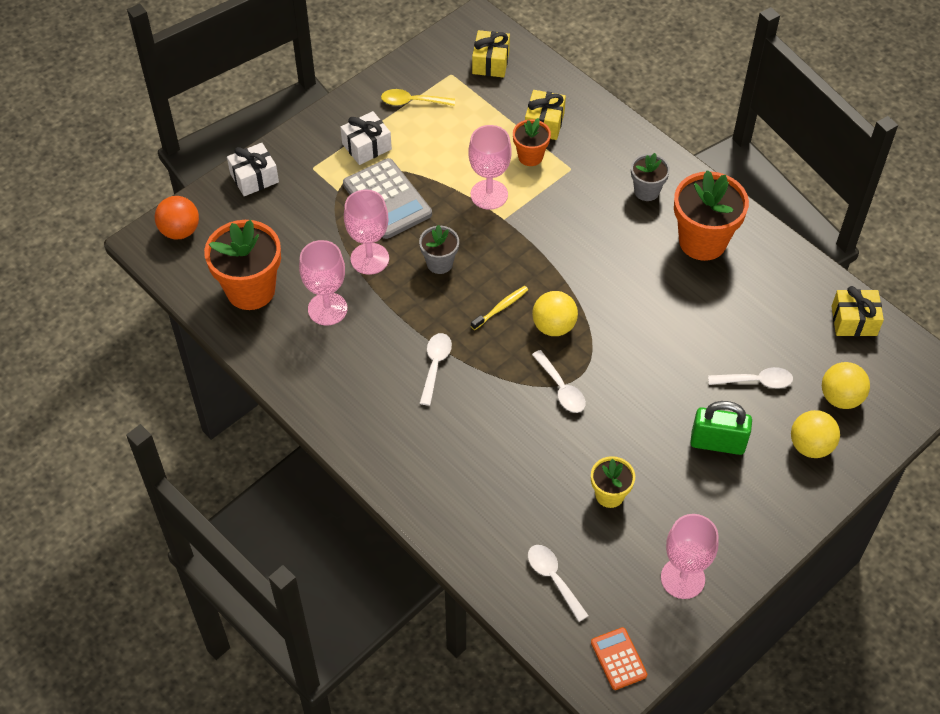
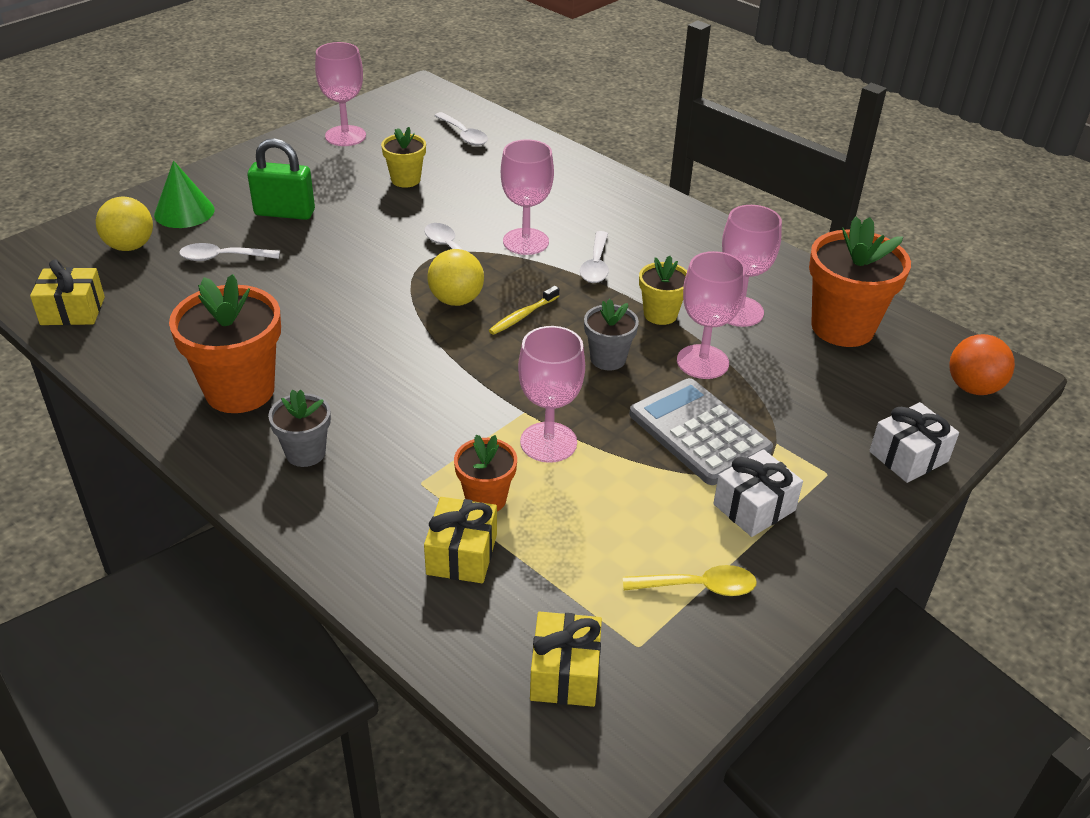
camera: 175 degrees right, 15 degrees down
(391, 307) = (660, 314): none -> yellow flower pot
(494, 397) = (525, 242): none -> pink goblet
(618, 659) = (410, 100): orange calculator -> none
(810, 446) = (184, 212): yellow ball -> green cone

